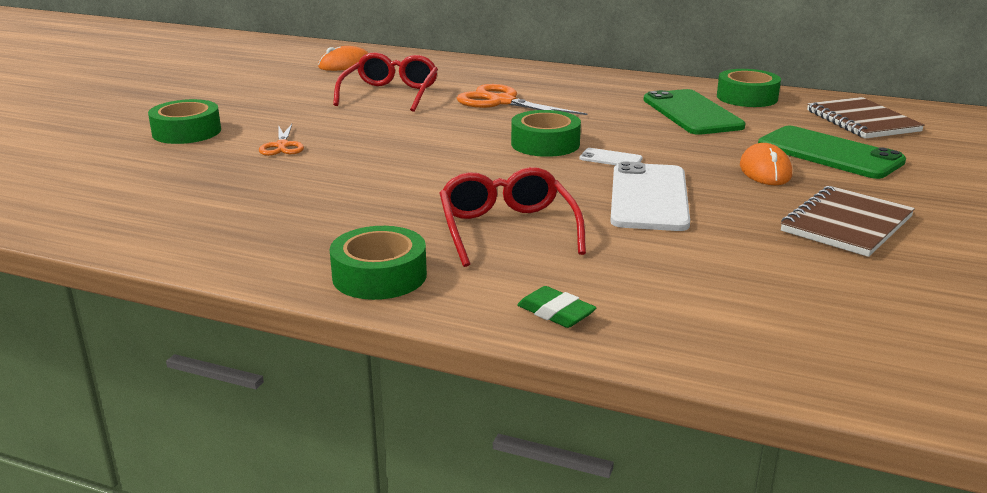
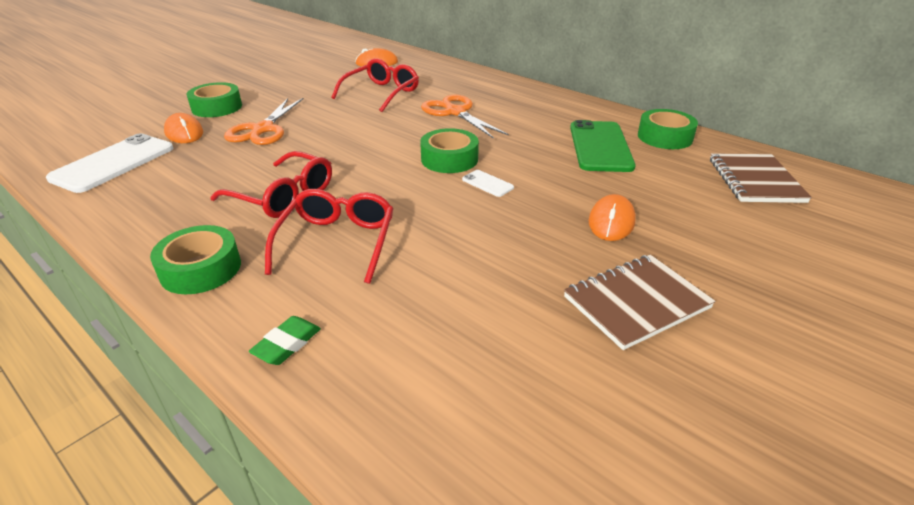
camera: 20 degrees right, 10 degrees up
(177, 162) = (184, 133): none -> orange mouse
(282, 146) = (262, 129): orange scissors -> orange scissors, size x1.73
(394, 202) = (284, 196): none -> red glasses
(556, 313) = (287, 344): green eraser -> green eraser turned 60 degrees clockwise
(649, 197) = (481, 232): white phone -> white phone (113, 163)
(829, 153) = (690, 213): green phone -> none

